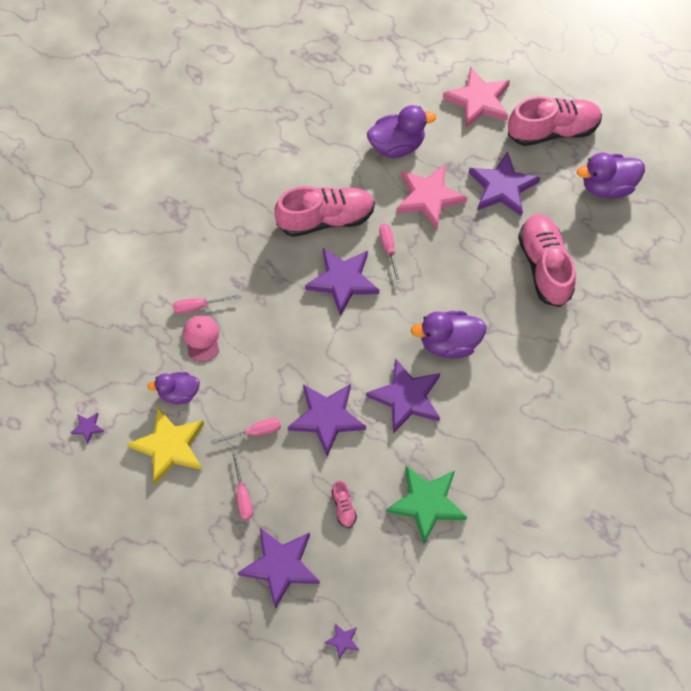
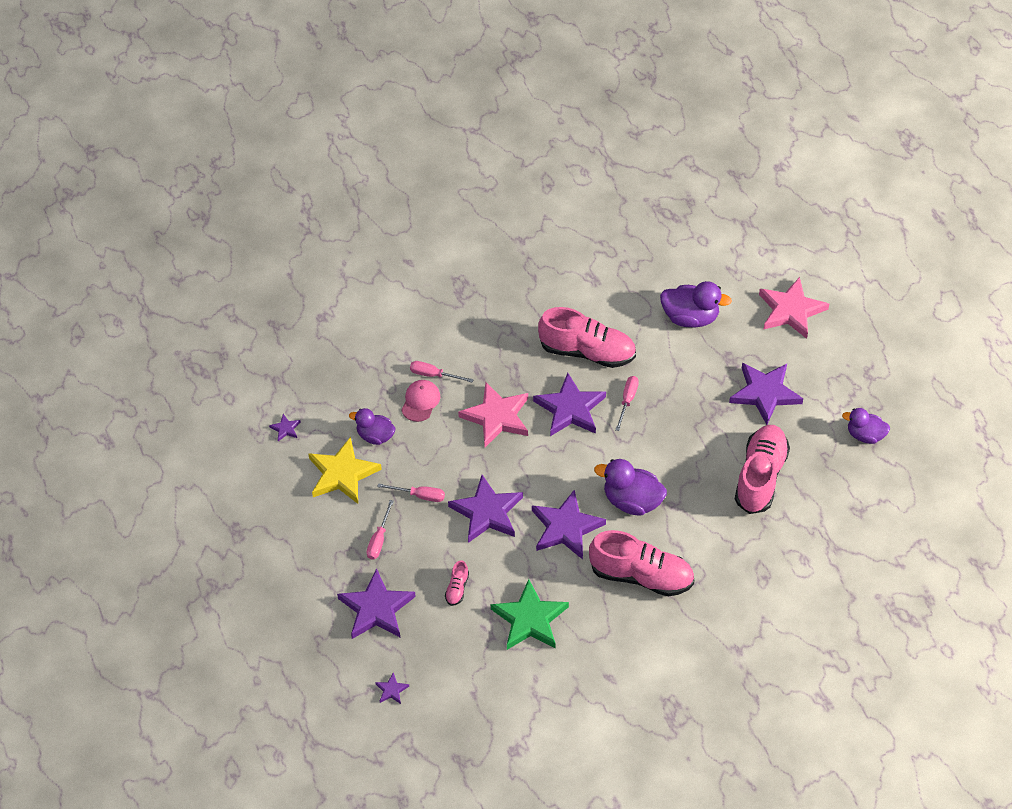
camera: 30 degrees right, 10 degrees down
(429, 197) = (691, 373): pink star -> pink star (497, 417)
(553, 131) = (844, 365): pink shoe -> pink shoe (641, 576)
(607, 186) = (865, 435): purple duck -> purple duck, size x0.66

